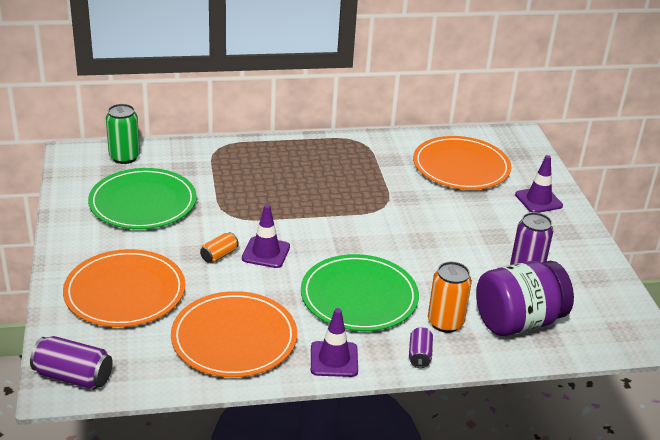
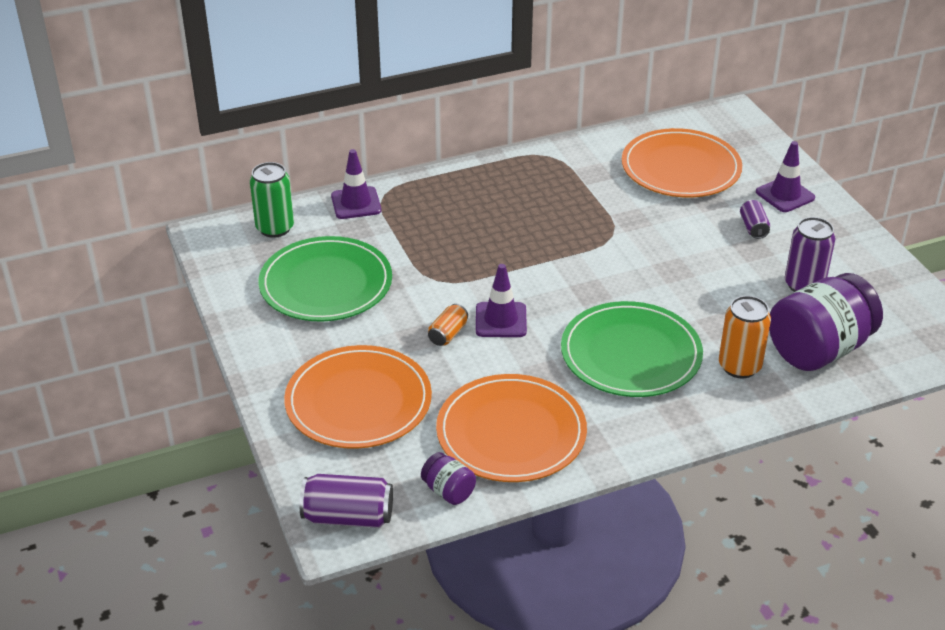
camera: 10 degrees left, 5 degrees up
(162, 373) = (448, 491): none -> purple jar
(334, 359) = (634, 435): purple traffic cone -> purple traffic cone (356, 203)
(419, 355) = (726, 411): purple can -> purple can (753, 228)

